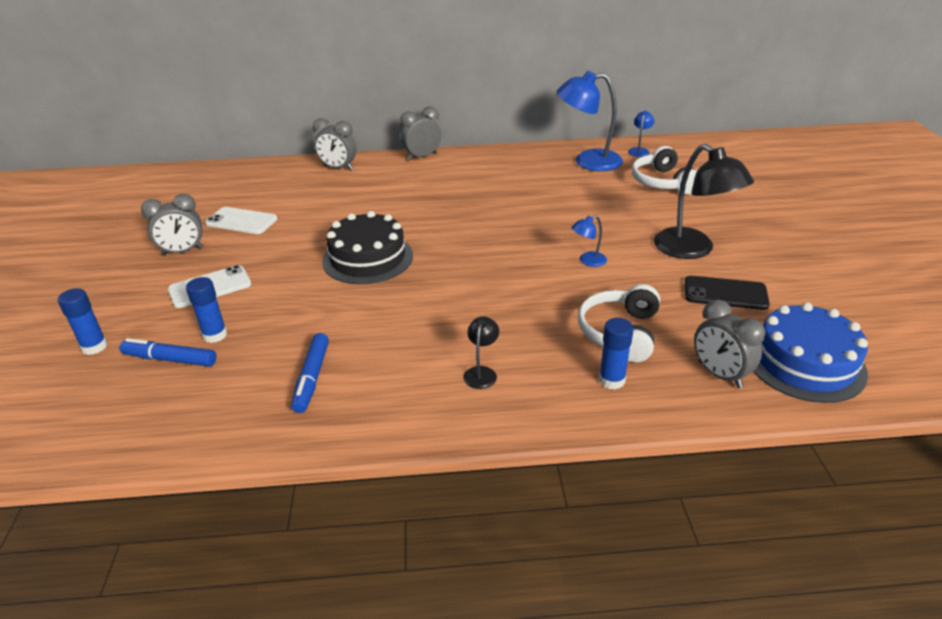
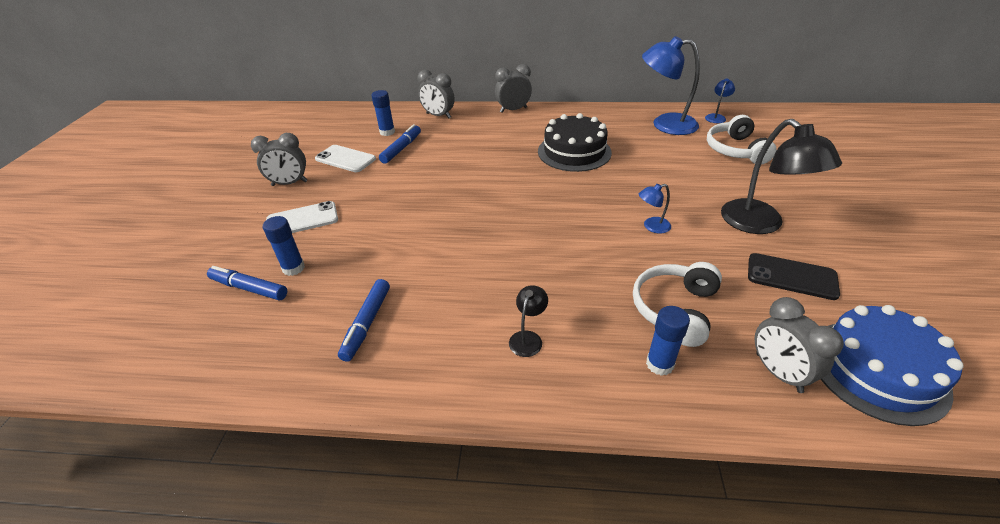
camera: 10 degrees right, 5 degrees up
(94, 347) = (191, 268): blue glue stick -> blue glue stick (387, 132)
(304, 206) = (401, 149): none -> blue marker
(368, 258) = (445, 204): black cake -> black cake (574, 152)

